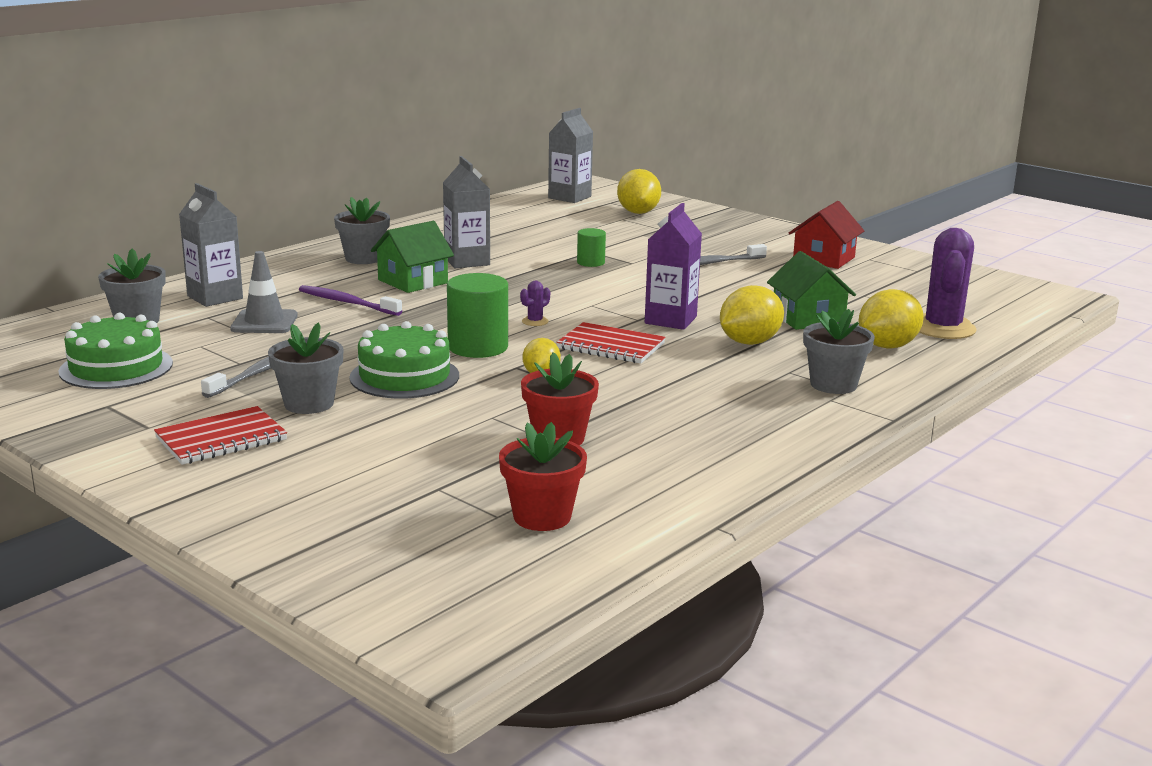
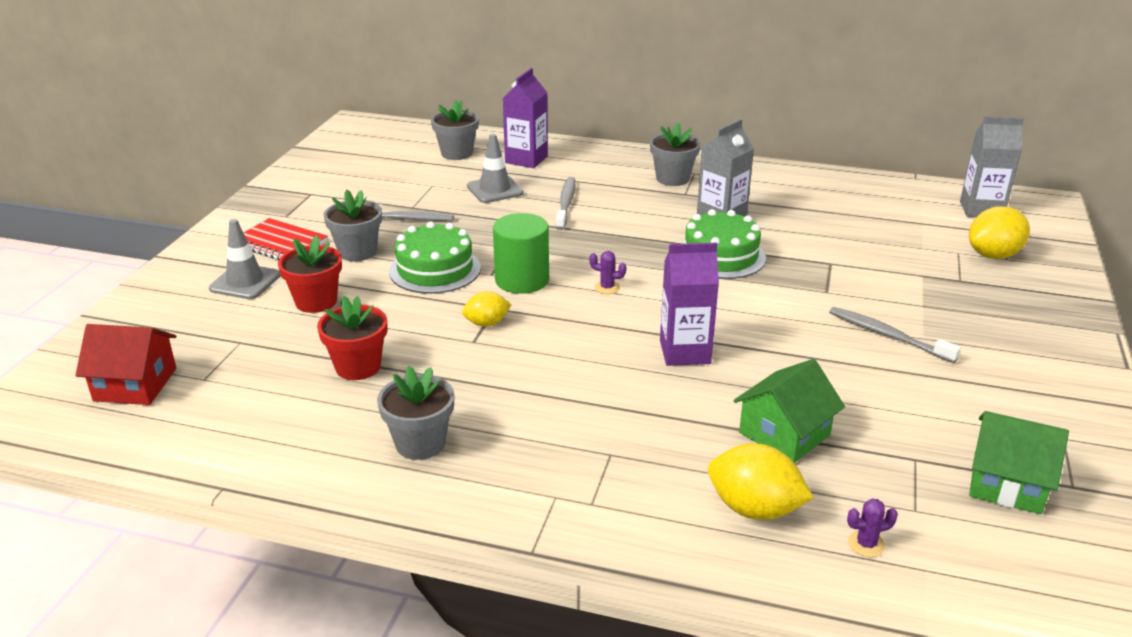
camera: 65 degrees right, 10 degrees up
(116, 367) = (373, 175): green cake -> green cake (720, 256)
(215, 297) = (526, 159): grey carton -> purple carton
(295, 469) = (245, 282): none -> grey traffic cone
(347, 303) = (566, 203): purple toothbrush -> grey toothbrush
(413, 281) = (643, 212): green house -> green house (1007, 483)
(542, 517) = (209, 398): red flower pot -> red flower pot (316, 302)
(590, 262) = (796, 272): green cylinder -> none
(611, 346) = (583, 338): red notebook -> none
(749, 342) = (670, 411): yellow lemon -> none
(824, 259) = (1011, 404): red house -> red house (135, 384)
(833, 385) = (598, 490): grey flower pot -> grey flower pot (420, 443)
(942, 328) = (866, 544): purple cactus -> purple cactus, size x0.41

